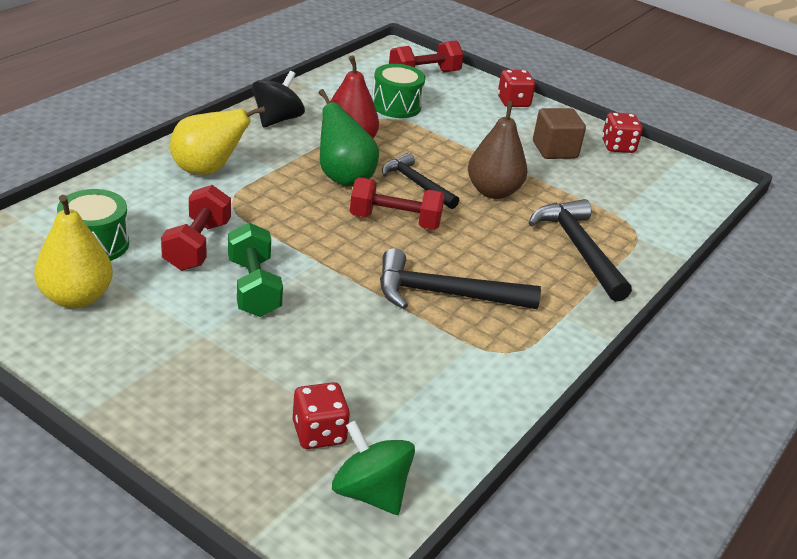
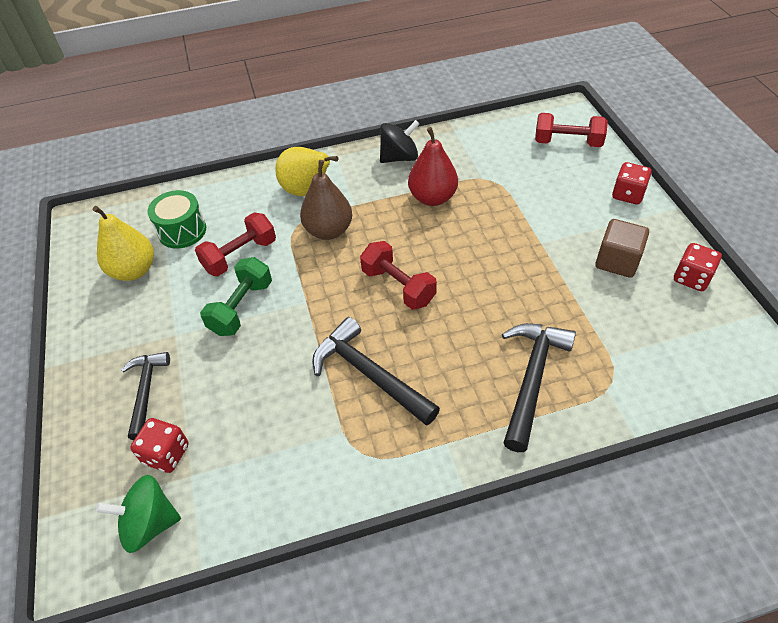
camera: 45 degrees right, 15 degrees up
(343, 177) = (398, 229): green pear -> none
(370, 492) = (149, 523): green spinning top -> green spinning top turned 90 degrees counterclockwise
(396, 106) = (510, 169): green drum -> none
(416, 184) = (451, 255): black hammer -> black hammer (146, 391)
(493, 191) = (511, 287): brown pear -> brown pear (329, 231)

